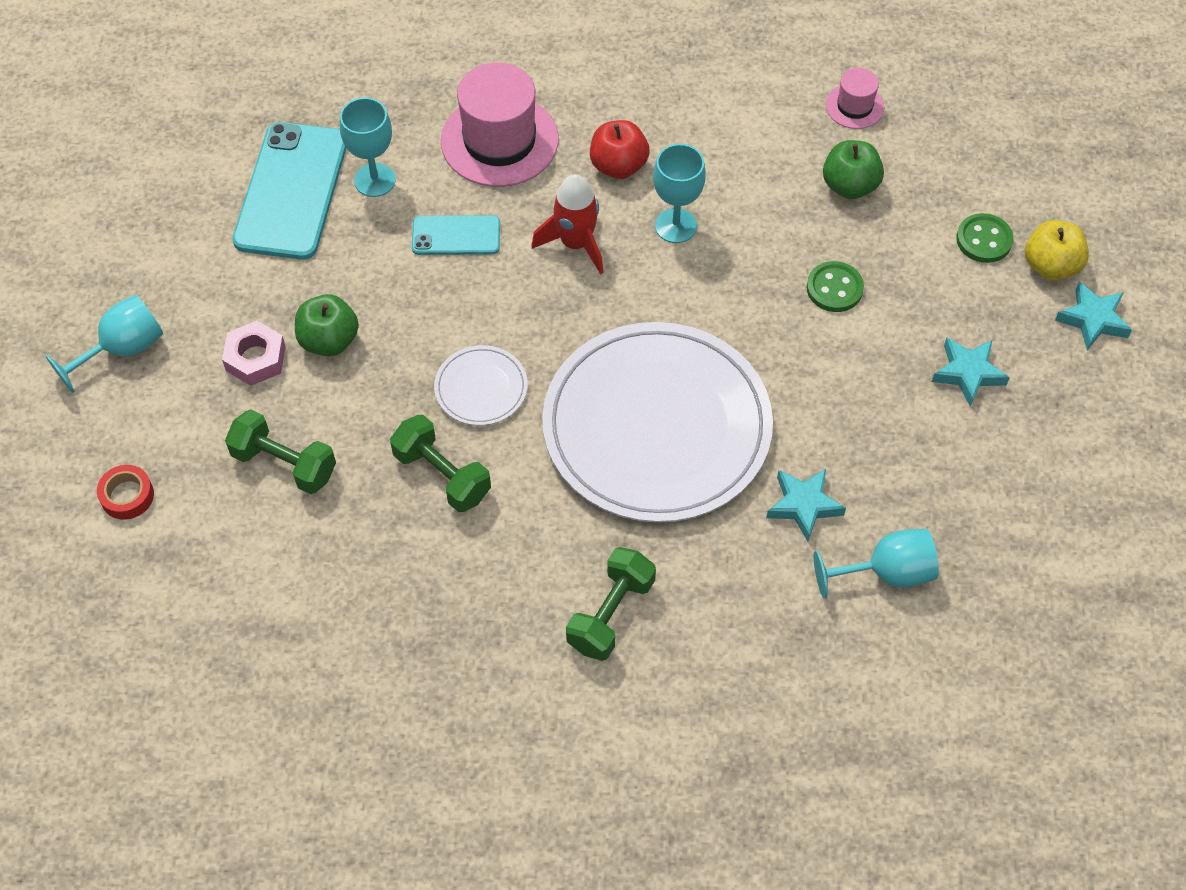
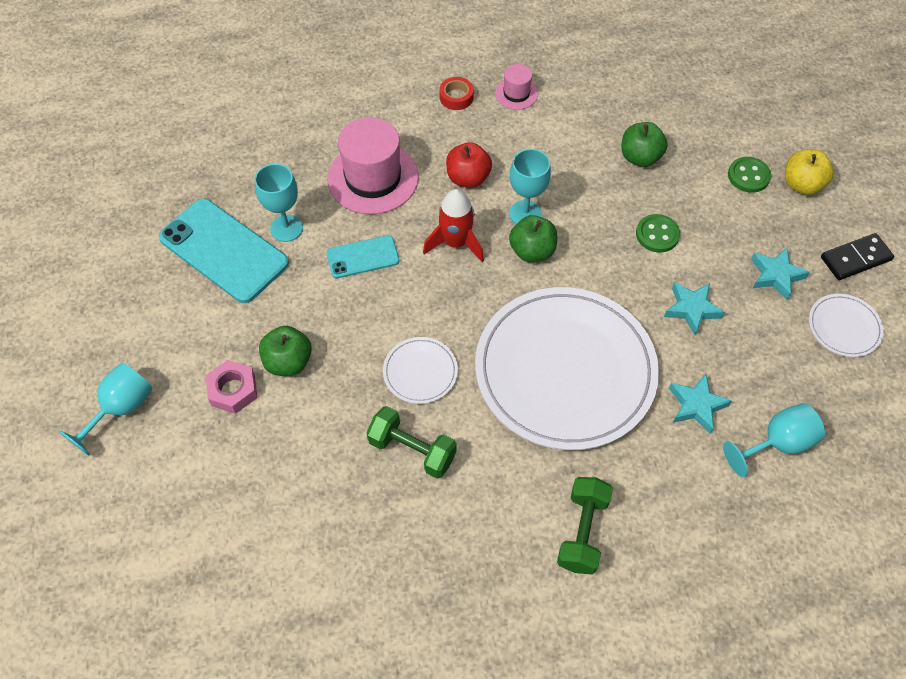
camera: 15 degrees left, 0 degrees up
(127, 496) = (158, 532): red tape -> red tape (456, 97)
(284, 464) = (282, 472): green dumbbell -> none
(292, 191) = (224, 250): turquoise phone -> turquoise phone turned 45 degrees counterclockwise
(667, 274) = (532, 251): none -> green apple
(854, 106) = (622, 100): pink hat -> pink hat (516, 93)
(1030, 456) = (844, 327): none -> white plate
(1082, 375) = (855, 259): none -> black domino
(1093, 320) = (846, 216): turquoise star -> turquoise star (691, 309)

